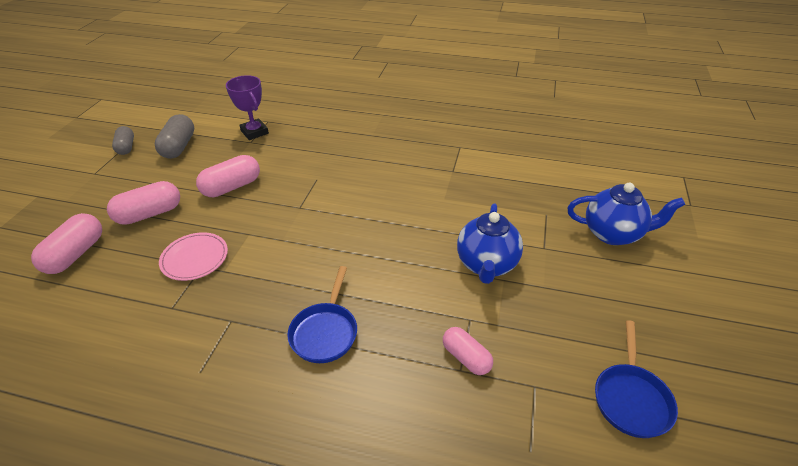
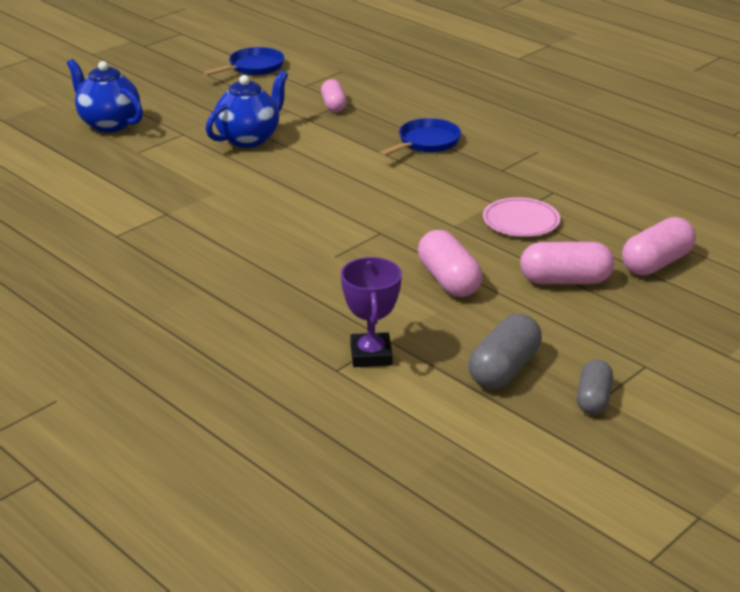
camera: 150 degrees left, 10 degrees down
(232, 187) = (448, 280): pink capsule -> pink capsule turned 75 degrees clockwise

